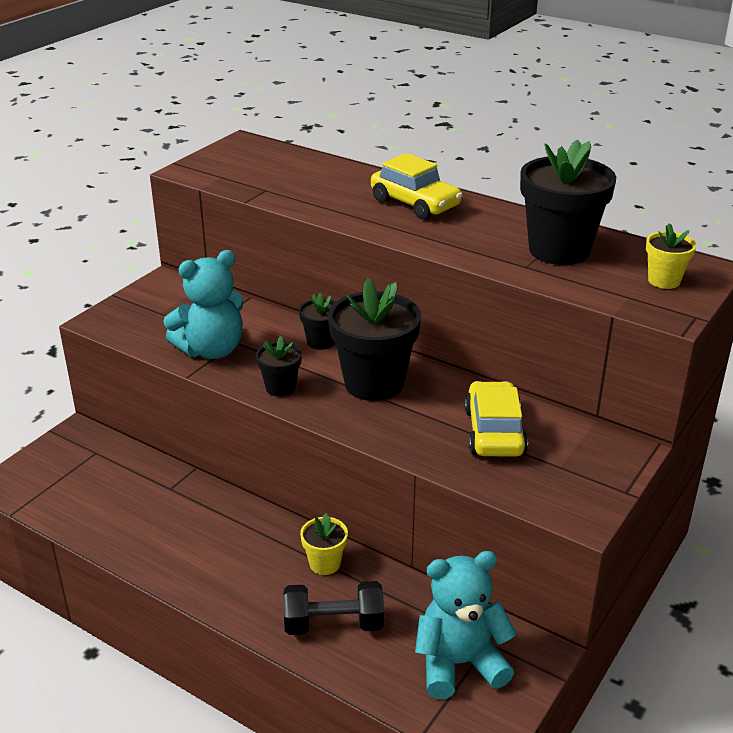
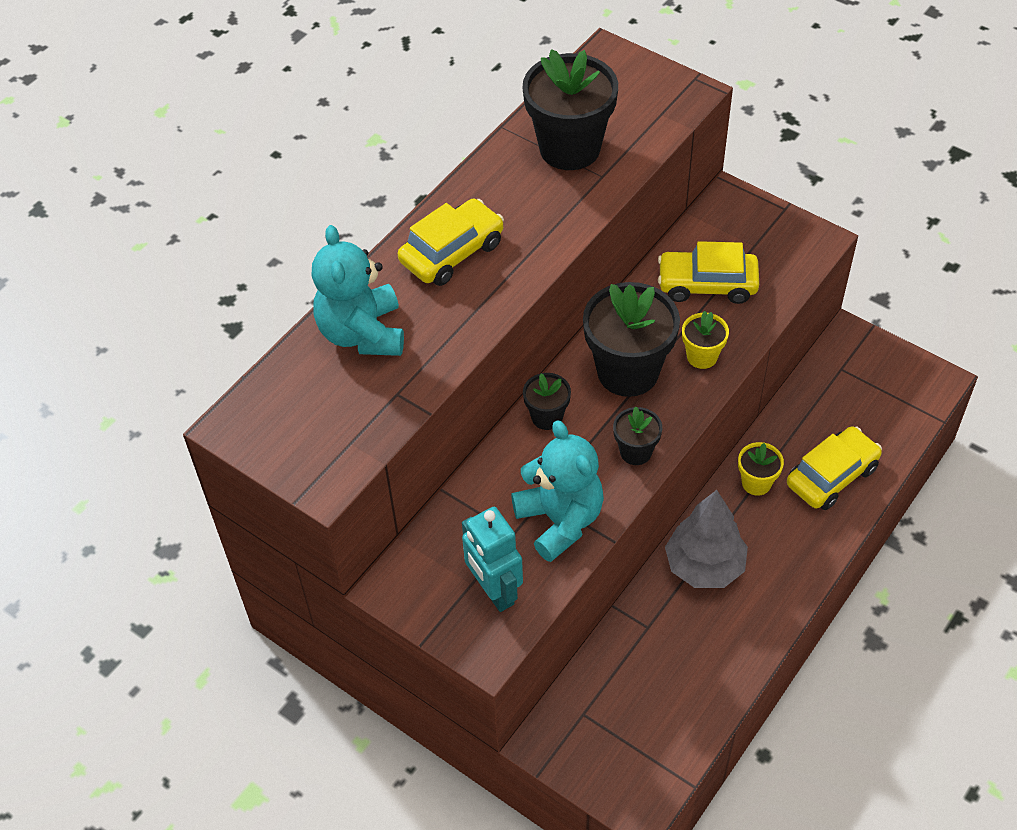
camera: 85 degrees left, 20 degrees up
(150, 322) = (494, 591): none -> turquoise robot
(229, 524) = (704, 566): none -> grey tree
(334, 624) = (832, 476): black dumbbell -> yellow car
(459, 663) = (866, 389): turquoise teddy bear -> turquoise teddy bear (362, 333)
(664, 280) = (631, 86): yellow flower pot -> yellow flower pot (702, 356)

